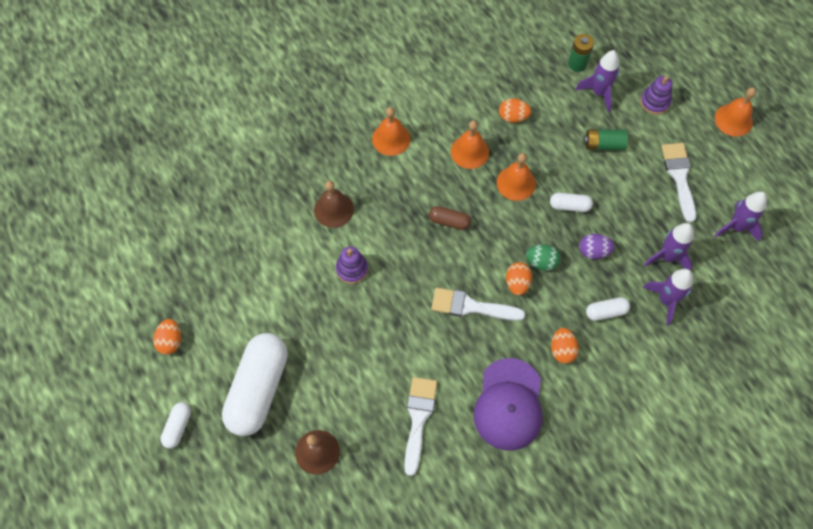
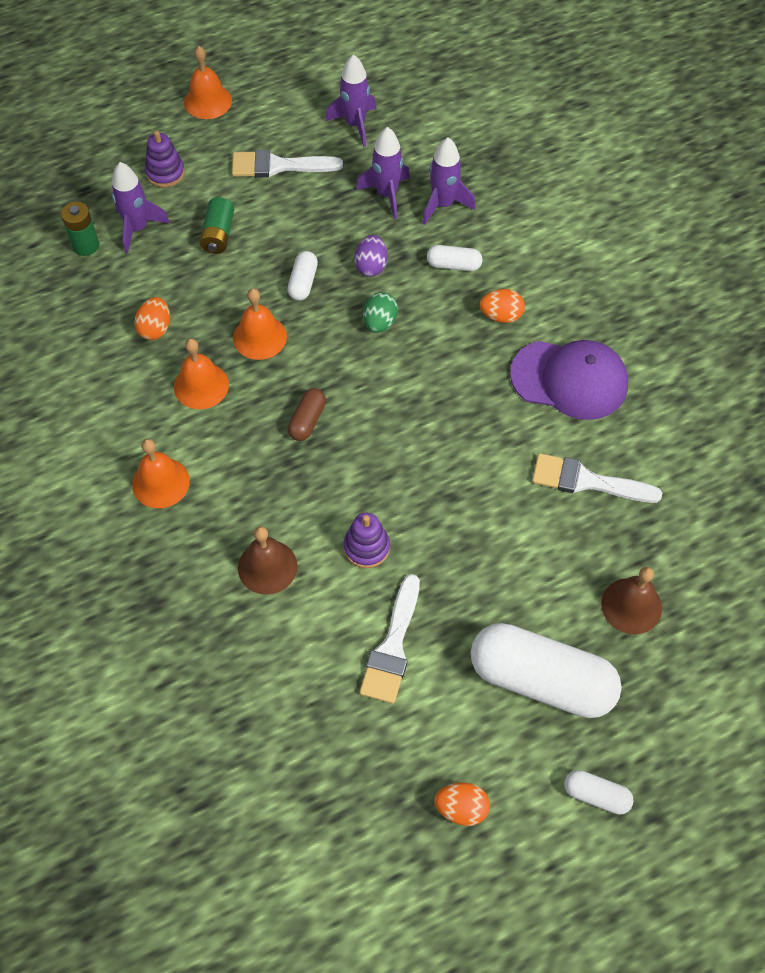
camera: 85 degrees left, 5 degrees down
(471, 306) = (435, 407): white brush -> white brush (392, 647)
(517, 283) = (407, 352): orange egg -> none
(606, 312) = (453, 265): white capsule -> white capsule turned 75 degrees counterclockwise

